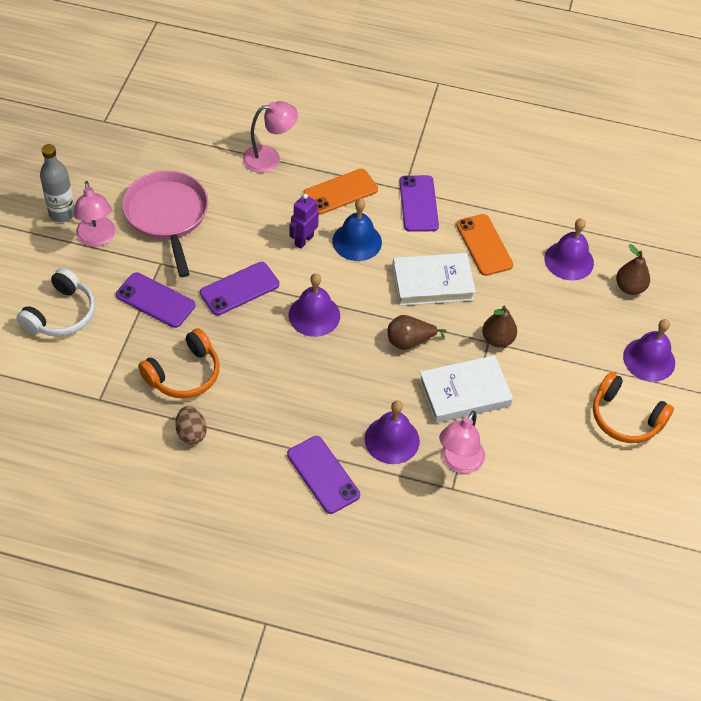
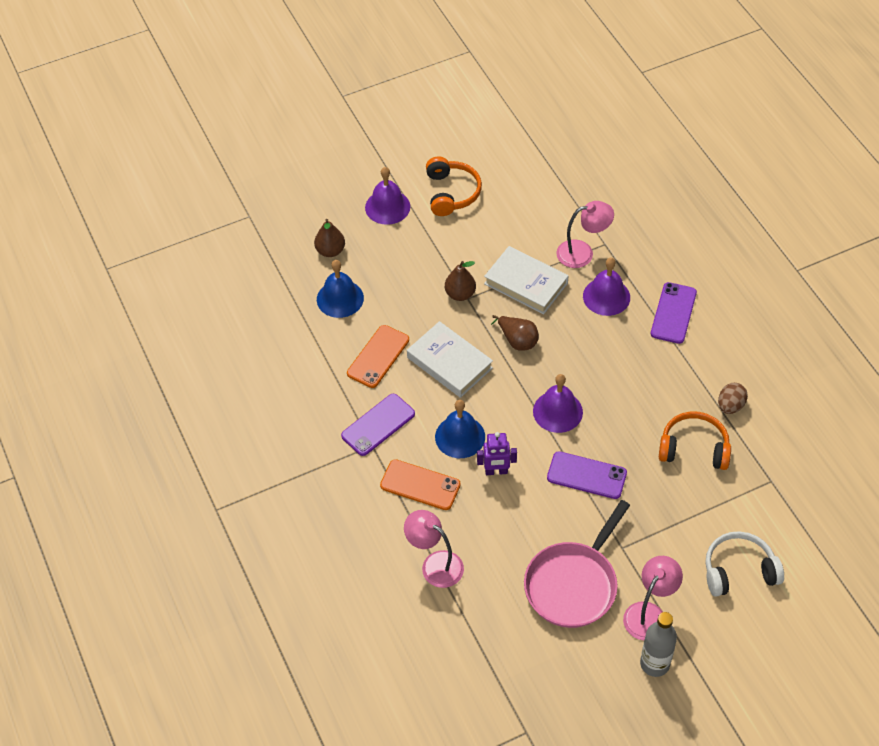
camera: 125 degrees left, 0 degrees up
(155, 300) = (657, 520): purple phone -> none
(569, 260) = (340, 298): purple bell -> blue bell

